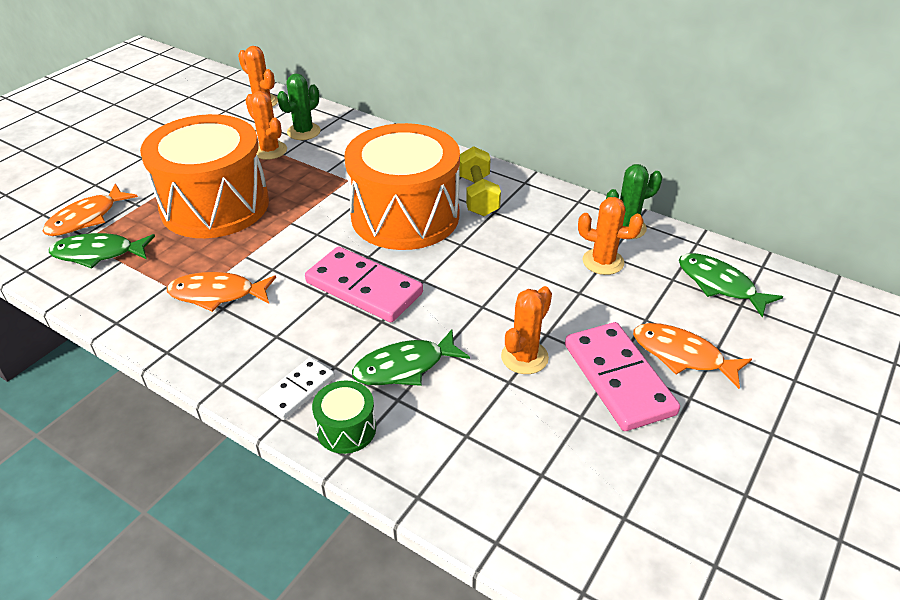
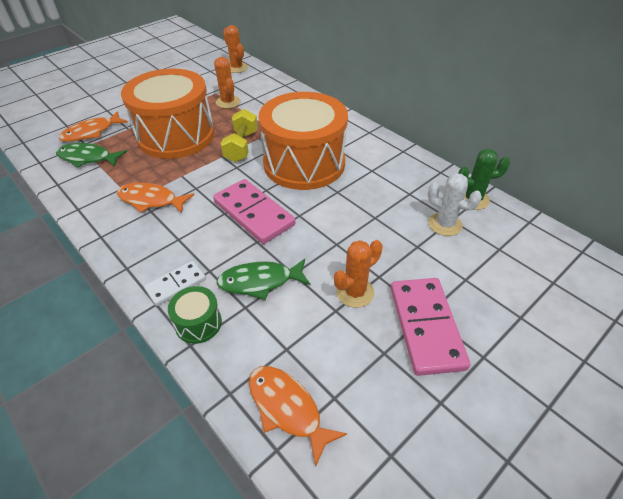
camera: 15 degrees right, 5 degrees up
(303, 132) = (256, 92): green cactus -> none
(478, 195) = (363, 156): yellow dumbbell -> yellow dumbbell (241, 146)
(603, 262) = (445, 224): orange cactus -> white cactus
(682, 355) = (487, 317): orange fish -> orange fish (287, 408)
(719, 285) = (539, 261): green fish -> none

